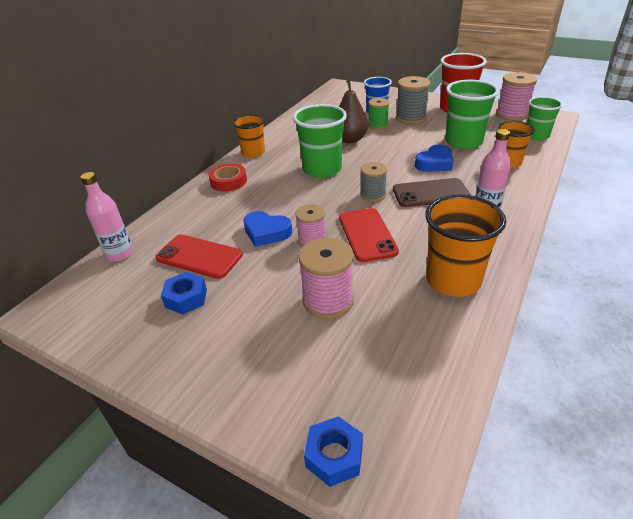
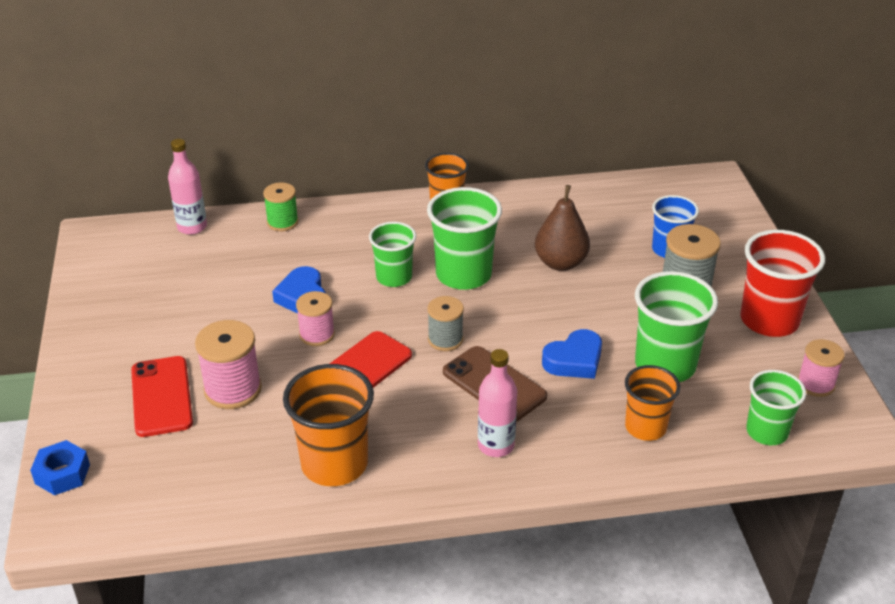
camera: 50 degrees right, 0 degrees up
(186, 298) = (167, 301): blue nut -> none
(199, 257) = (228, 275): red phone -> red phone (161, 396)
(228, 181) = (370, 221): red tape -> none
(293, 192) = (394, 277): none -> green cup
(378, 125) = (628, 269): green spool -> green spool (282, 222)
(434, 163) = (574, 360): blue heart -> blue heart turned 45 degrees counterclockwise
(511, 114) = (816, 384): pink spool -> pink spool, size x0.65

